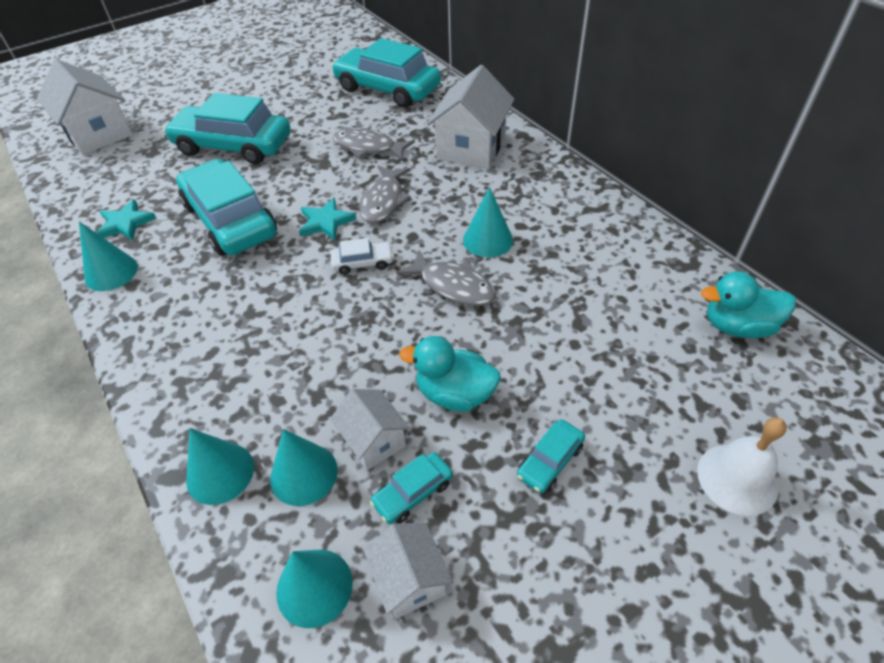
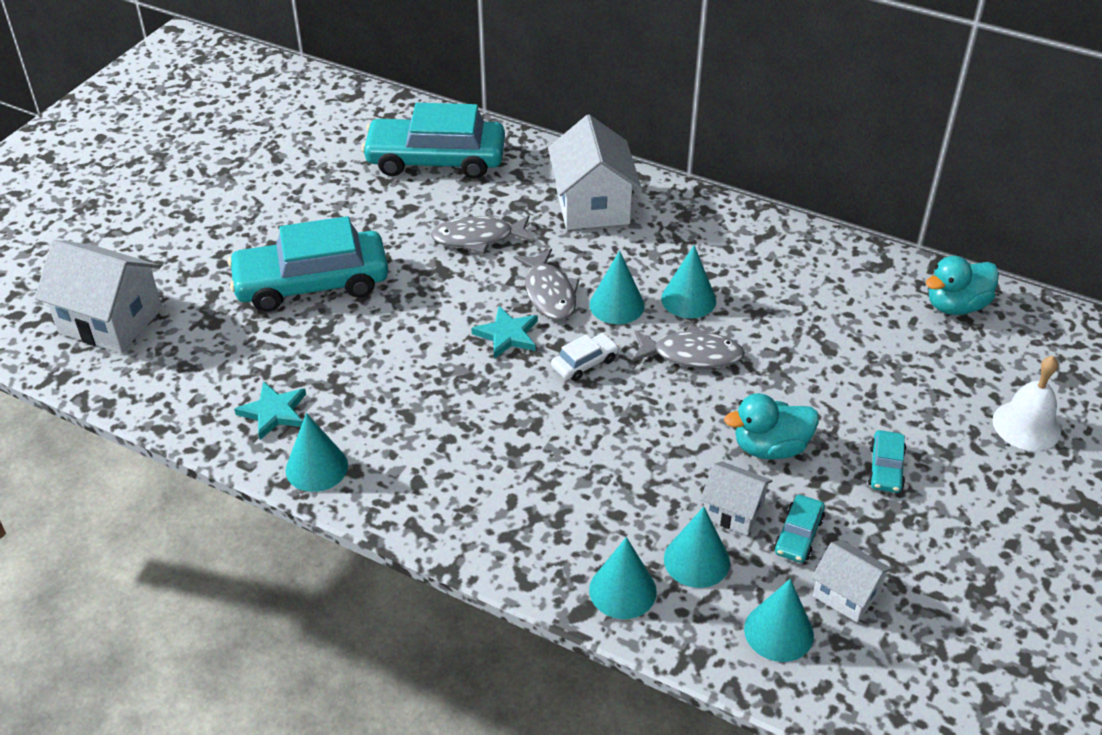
camera: 30 degrees left, 5 degrees down
(230, 220) = (397, 367): turquoise car -> none
(426, 226) = (617, 305): none -> turquoise cone

